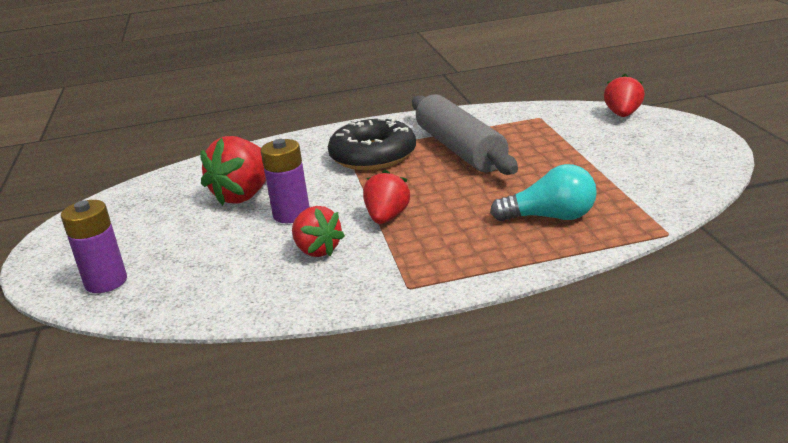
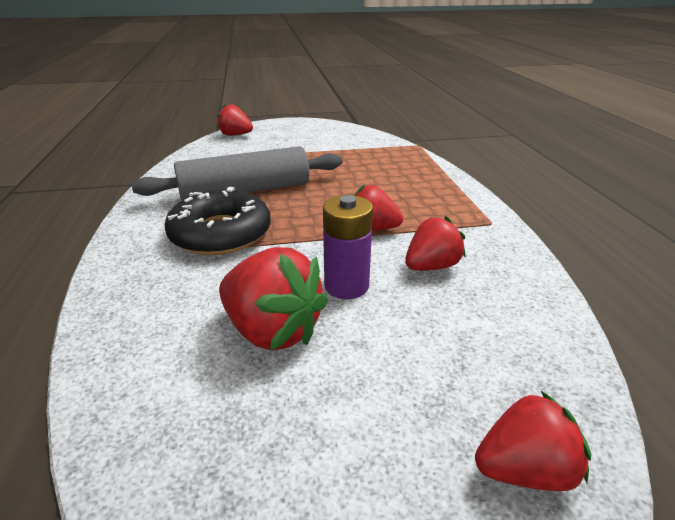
camera: 90 degrees left, 5 degrees up
(106, 282) = (524, 469): purple battery -> red strawberry
(550, 217) = (390, 170): turquoise light bulb -> none

